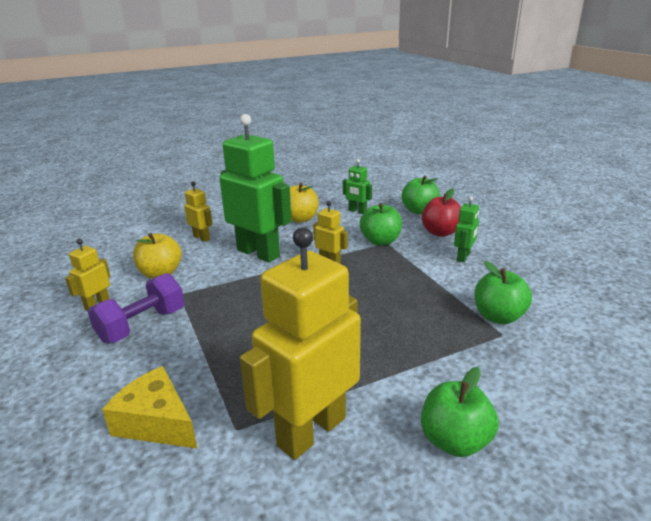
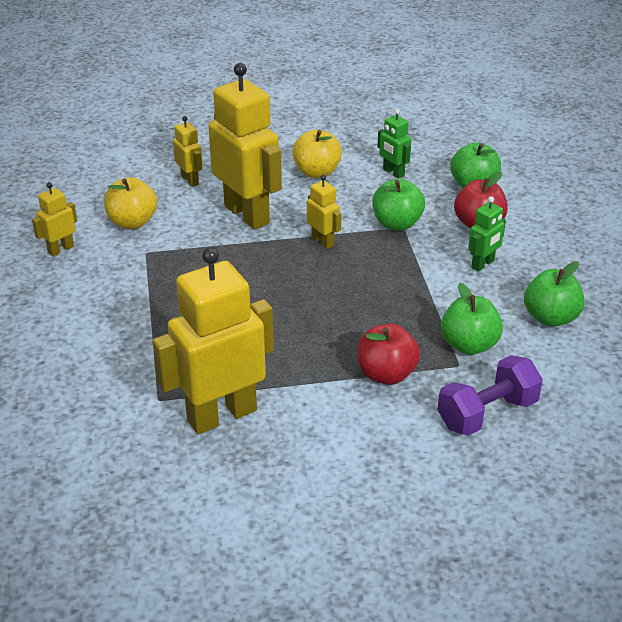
camera: 15 degrees right, 10 degrees up
(142, 325) = (100, 282): purple dumbbell -> purple dumbbell (487, 413)
(156, 422) = (93, 379): yellow cheese -> none
(258, 253) = (247, 214): green robot -> yellow robot
(447, 355) = (386, 374): none -> red apple
(455, 441) = (342, 450): green apple -> green apple (550, 318)

